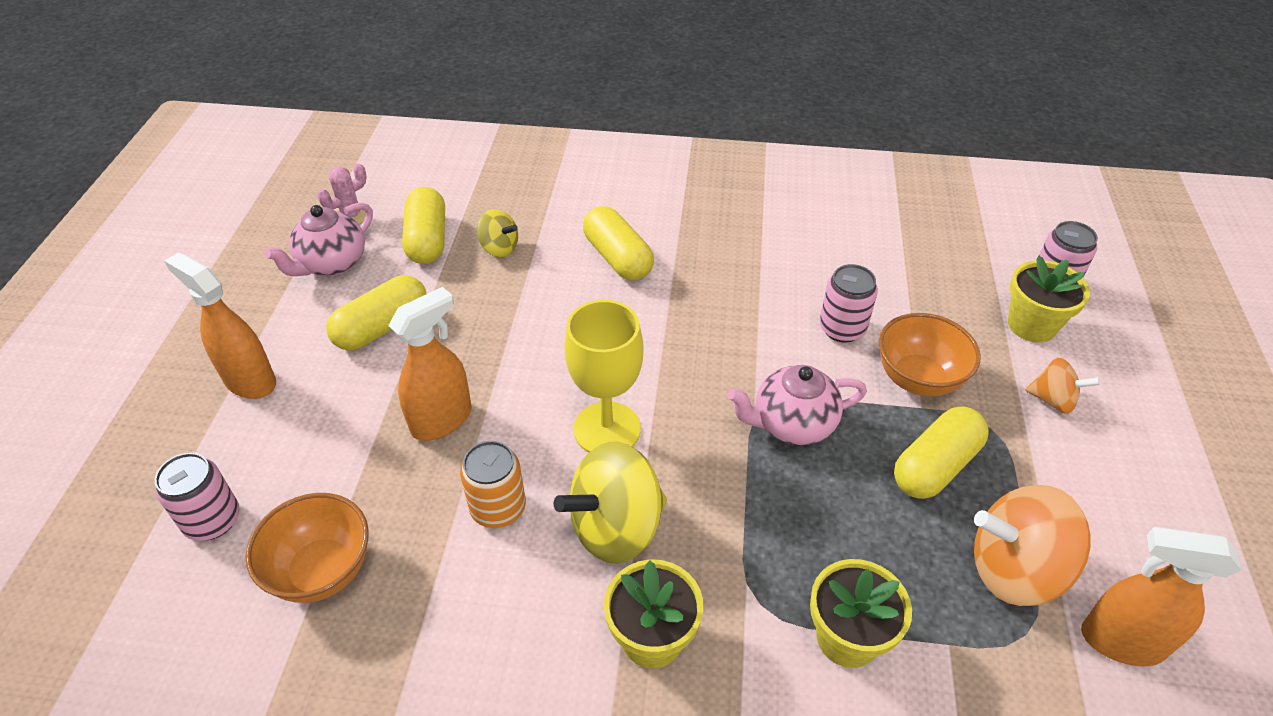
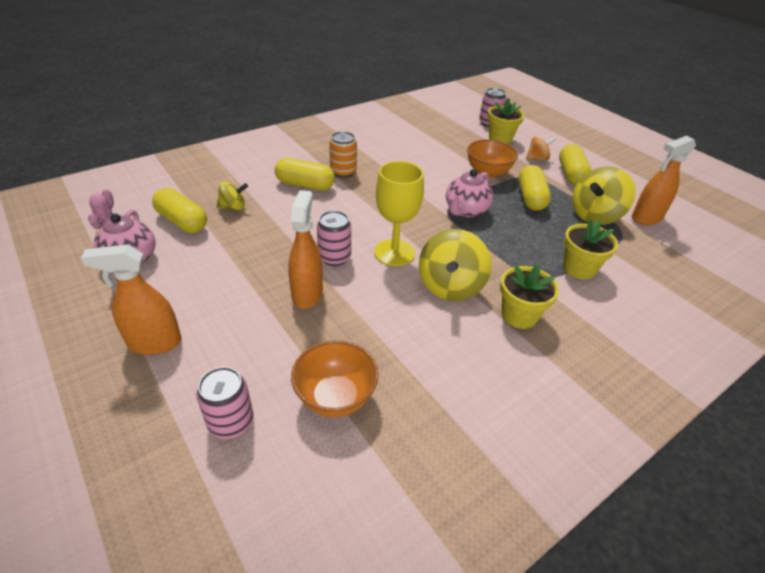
camera: 45 degrees left, 5 degrees down
(382, 327) = (211, 273): yellow capsule -> yellow capsule (571, 174)
(498, 508) = (388, 312): orange can -> orange can (343, 172)
(842, 328) = (438, 169): pink can -> pink can (334, 257)
(1014, 570) = (595, 216): orange spinning top -> yellow spinning top

